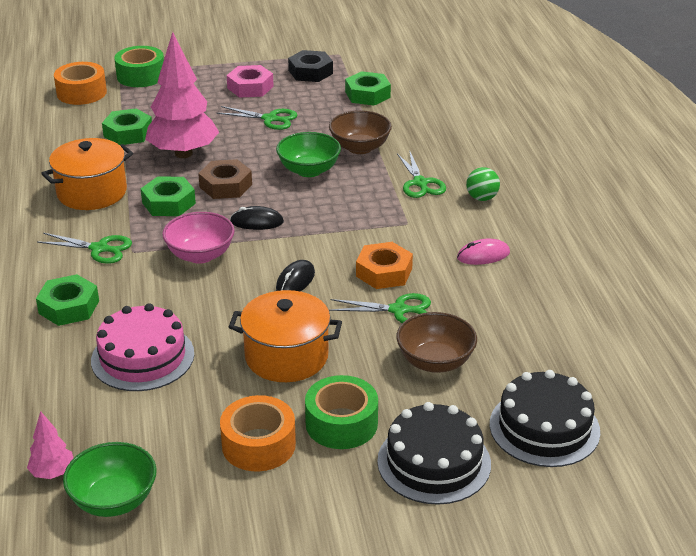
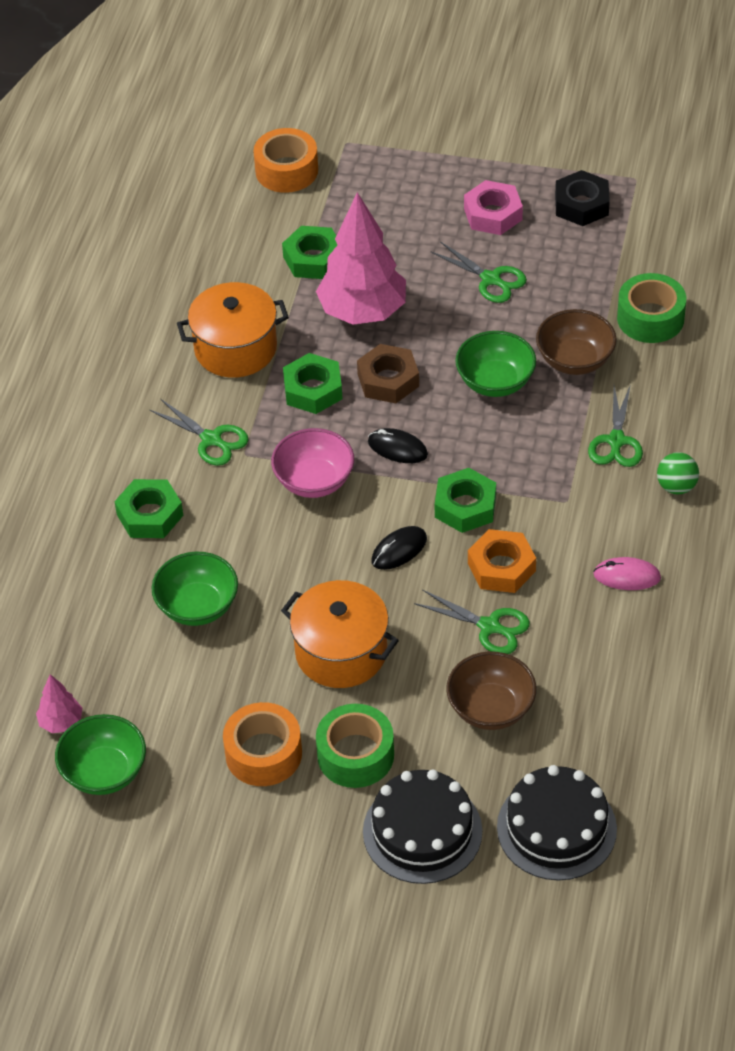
camera: 25 degrees right, 15 degrees up
(141, 76) = (368, 157): green tape -> green tape (650, 318)
(143, 357) = (197, 606): pink cake -> green bowl
(367, 94) = (633, 267): green nut -> green nut (465, 506)

